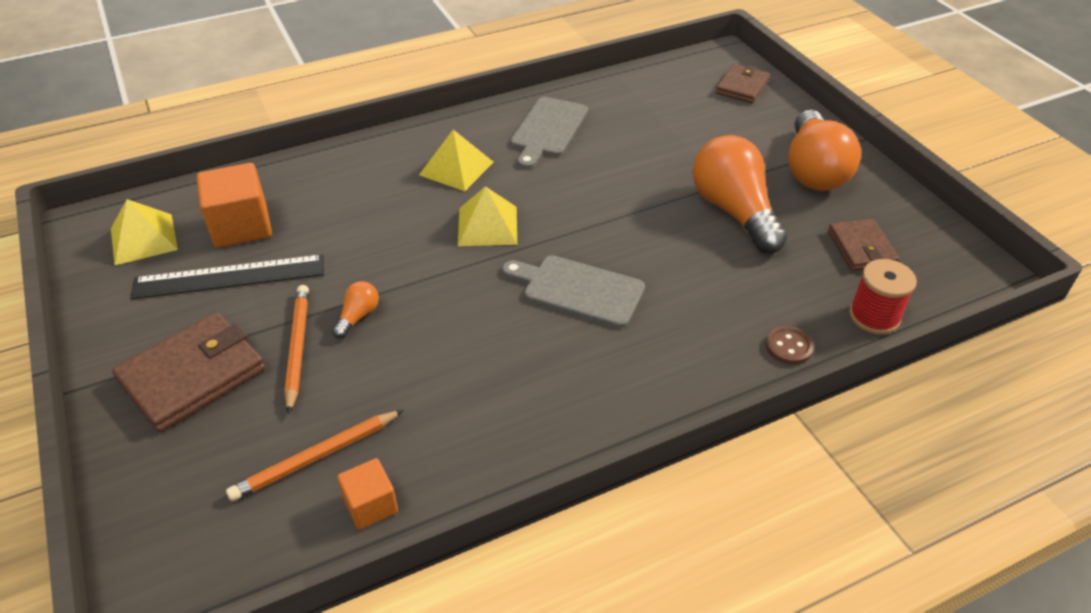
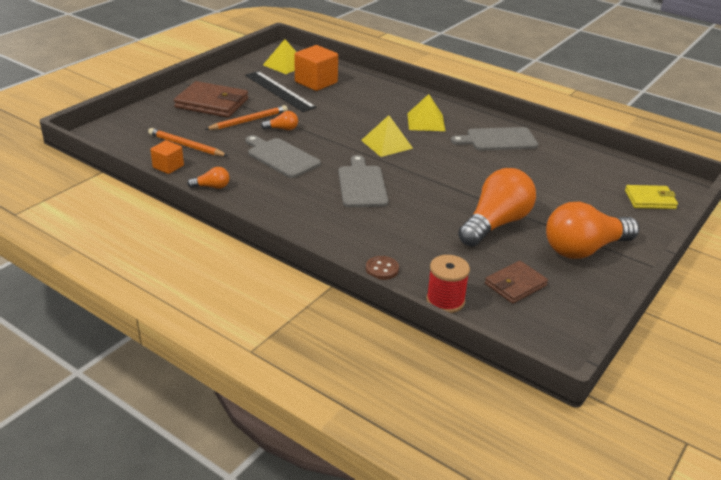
camera: 60 degrees right, 10 degrees down
(444, 347) = (281, 157): none -> grey cutting board
(478, 463) = (212, 187): none -> orange light bulb
(742, 86) = (650, 200): brown wallet -> yellow wallet

